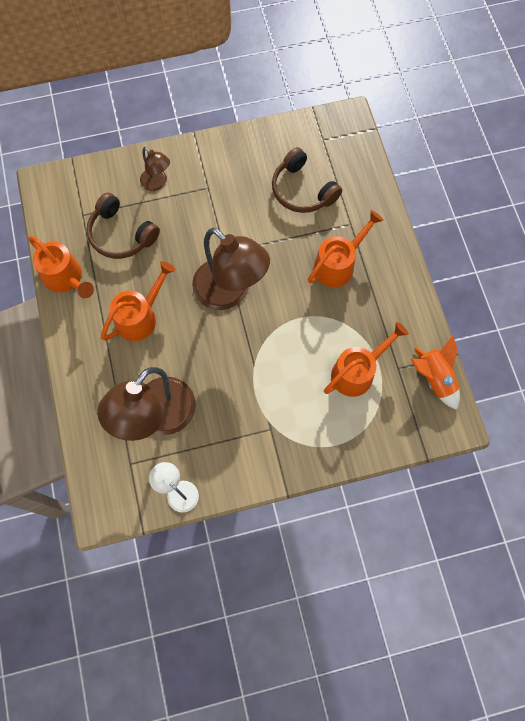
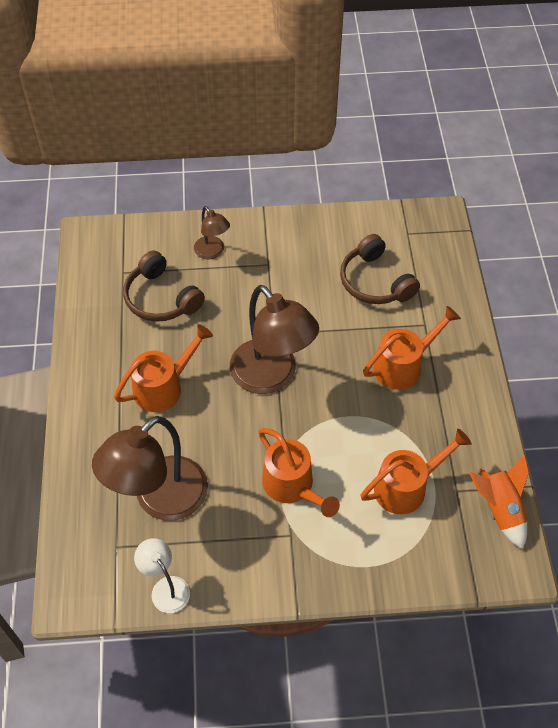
camera: 10 degrees right, 15 degrees down
(66, 278) = (90, 334): orange watering can -> orange watering can (293, 487)

